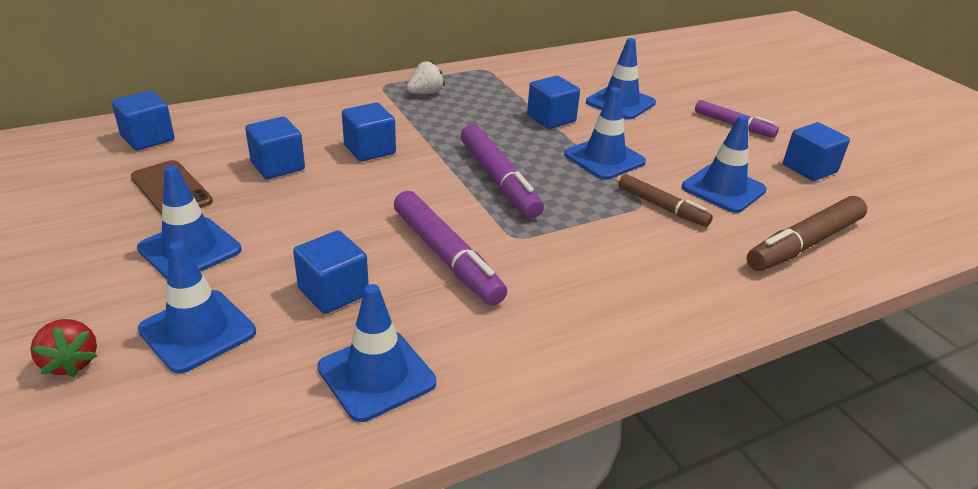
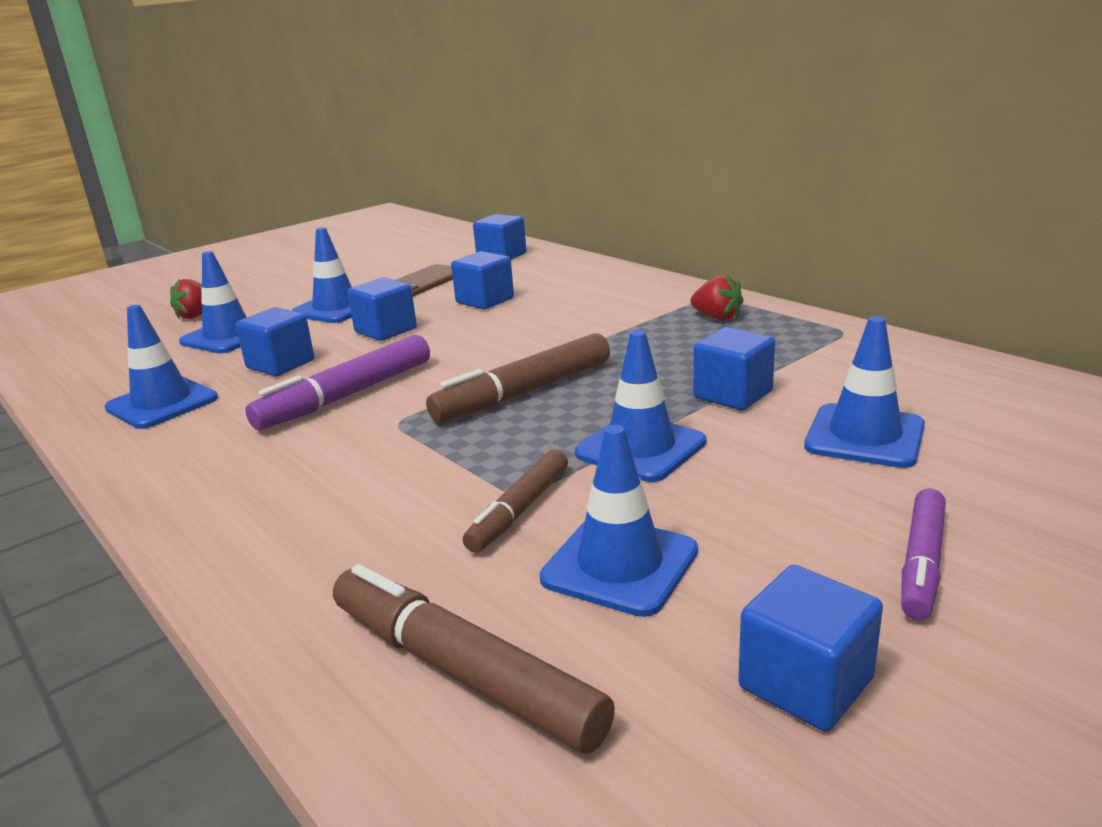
camera: 80 degrees right, 10 degrees down
(369, 149) = (546, 323): blue cube -> blue cube (385, 330)
(425, 93) = (717, 317): white strawberry -> red strawberry
(499, 180) = (524, 392): purple marker -> brown marker

